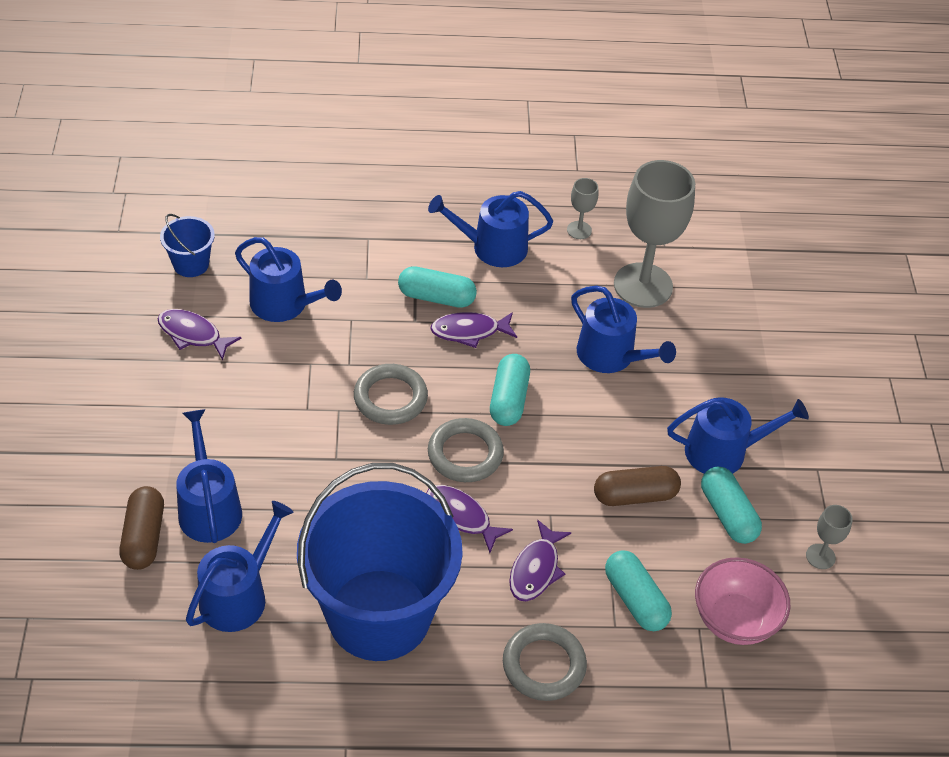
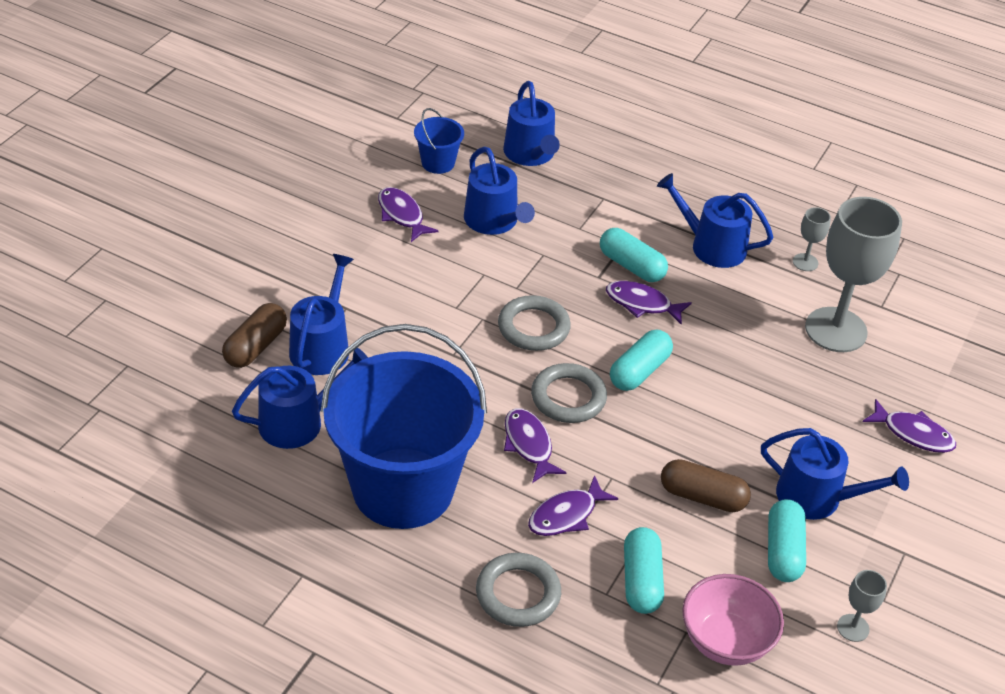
camera: 30 degrees right, 5 degrees down
(611, 356) = (762, 375): blue watering can -> blue watering can (530, 154)
(760, 356) = (913, 434): none -> purple fish

